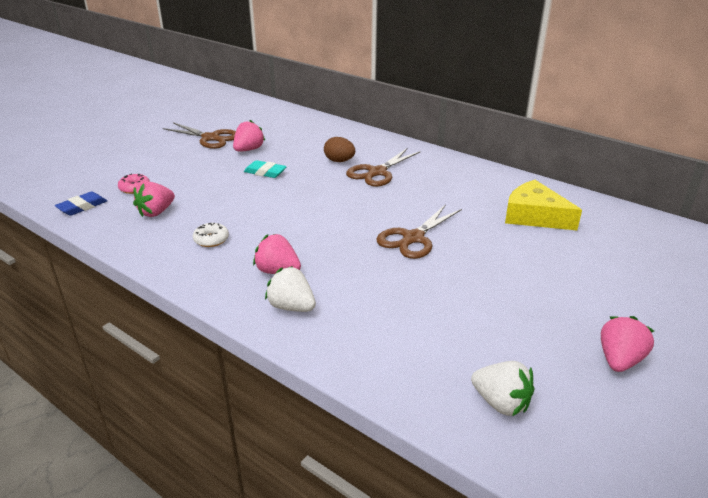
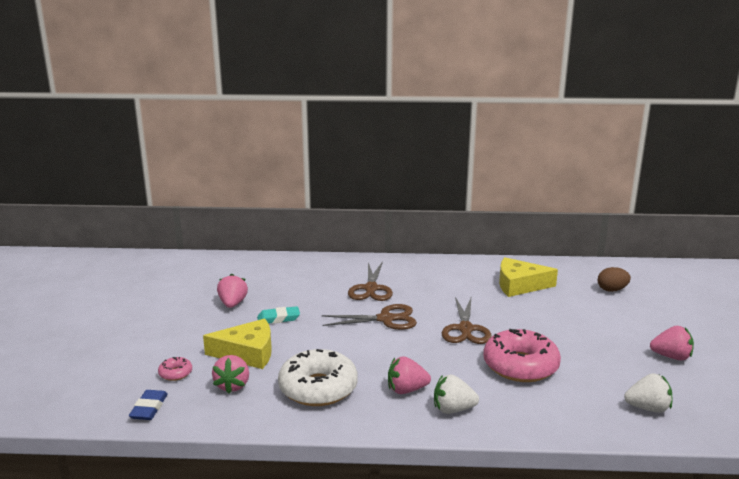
camera: 35 degrees left, 10 degrees down
(203, 191) = (247, 353): none -> yellow cheese
(210, 138) = (177, 304): brown scissors -> brown scissors (385, 319)
(211, 239) = (318, 388): white donut -> white donut, size x2.30
(339, 161) = (327, 289): brown egg -> brown egg (612, 290)
(418, 294) = (520, 366): none -> pink donut
(619, 360) = (671, 357): pink strawberry -> pink strawberry turned 105 degrees clockwise

